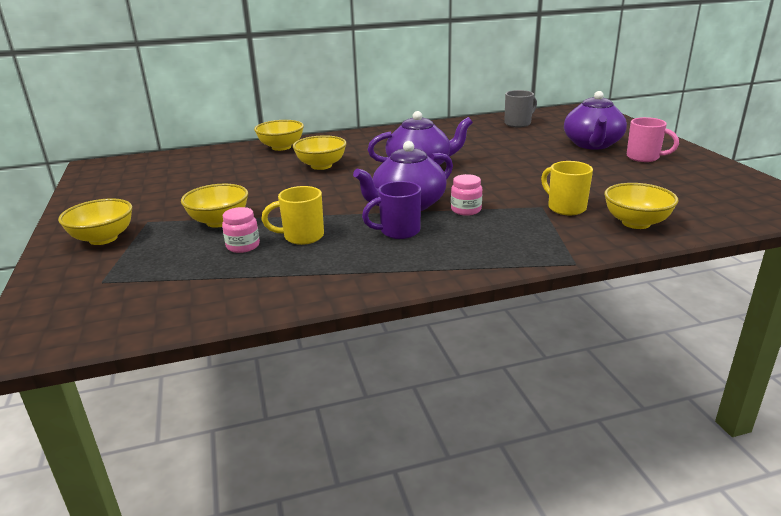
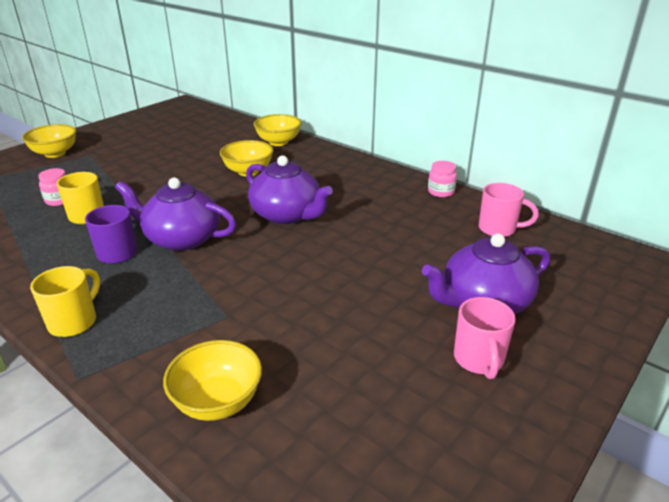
camera: 55 degrees right, 5 degrees up
(219, 221) = (101, 176): yellow bowl -> none
(466, 210) = (187, 272): pink jar -> pink jar (441, 192)
(518, 123) = (498, 229): grey mug -> pink mug
(565, 208) = (234, 334): yellow mug -> yellow mug (74, 321)

